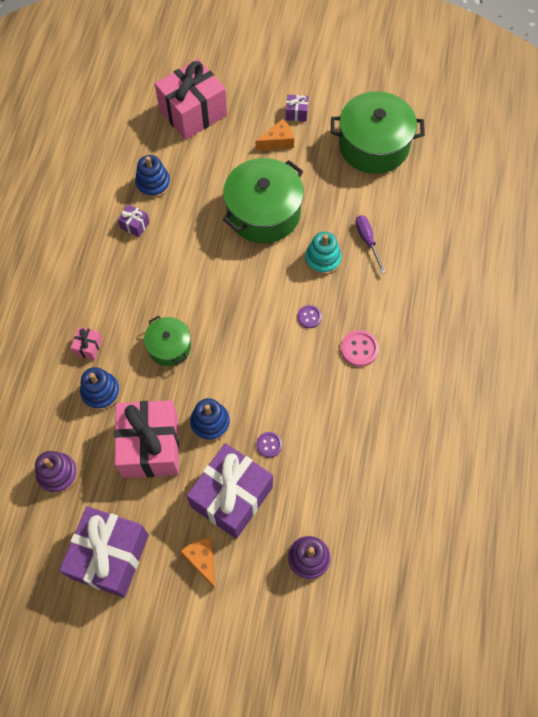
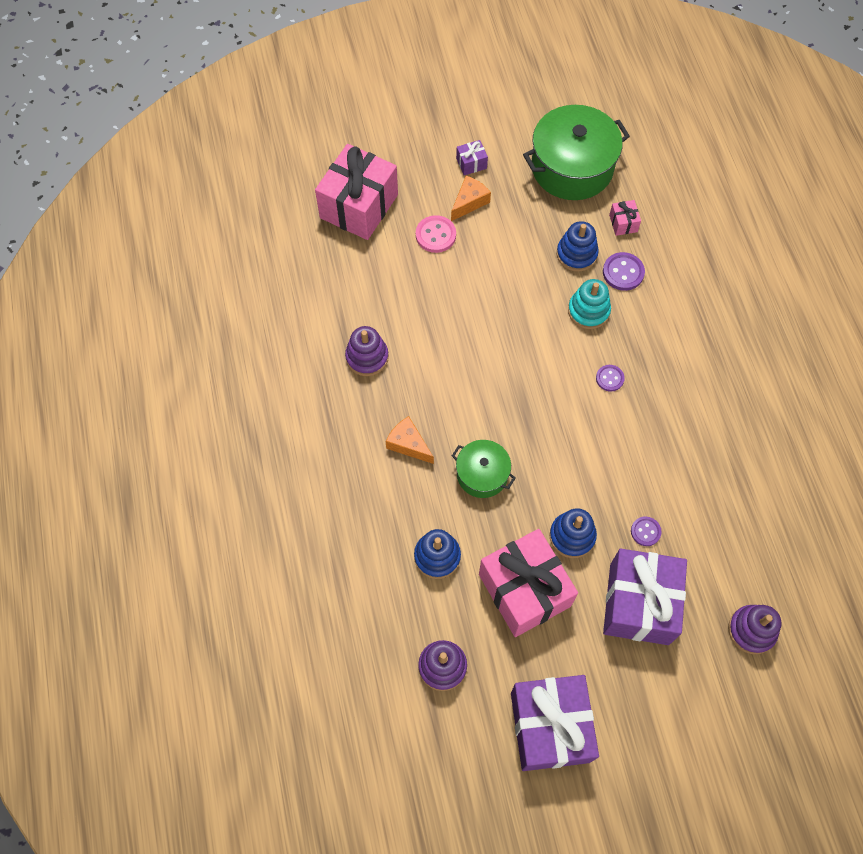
camera: 25 degrees left, 0 degrees up
(88, 347) = (394, 513): pink gift -> pink gift (623, 223)
(135, 225) = (367, 357): purple gift -> purple stacking toy
(153, 184) = (360, 303): blue stacking toy -> blue stacking toy (576, 254)
(202, 559) = (647, 683): orange cheese -> orange cheese (408, 444)
(263, 212) = (498, 286): green pot -> none
(359, 349) = (679, 390): pink button -> pink button (435, 235)
(367, 241) = (623, 272): purple screwdriver -> purple button

